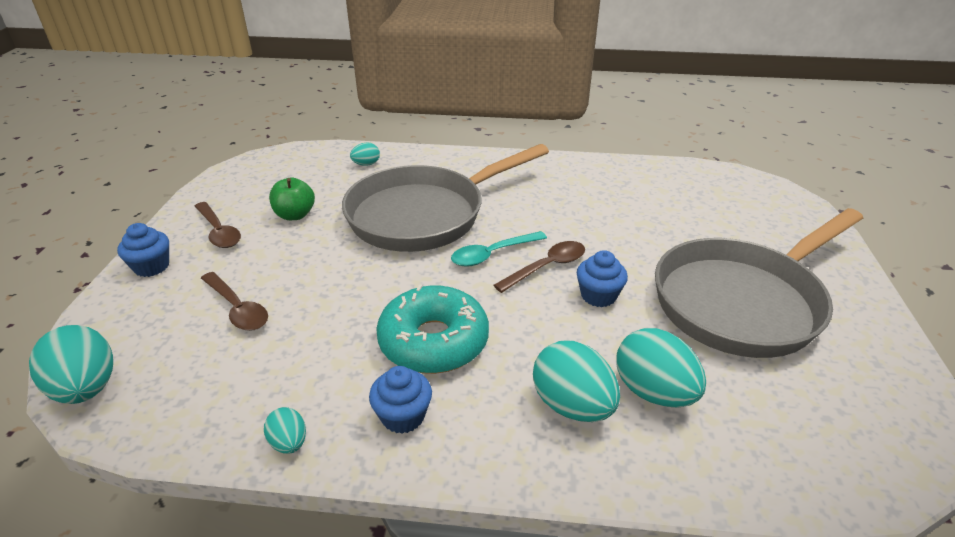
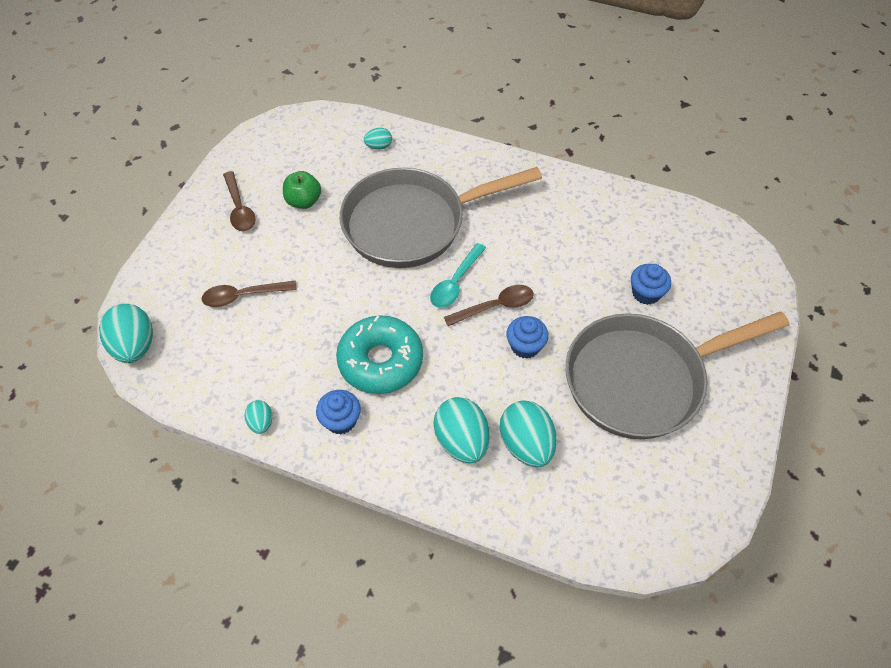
camera: 15 degrees right, 20 degrees up
(152, 267) = (184, 238): blue cupcake -> blue cupcake (646, 293)
(237, 308) = (243, 296): brown spoon -> brown spoon turned 105 degrees clockwise
(492, 254) = (455, 282): turquoise spoon -> turquoise spoon turned 45 degrees counterclockwise

